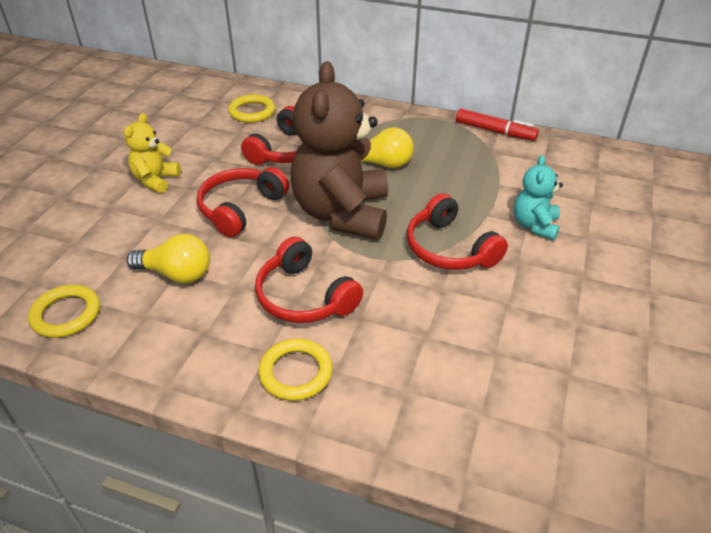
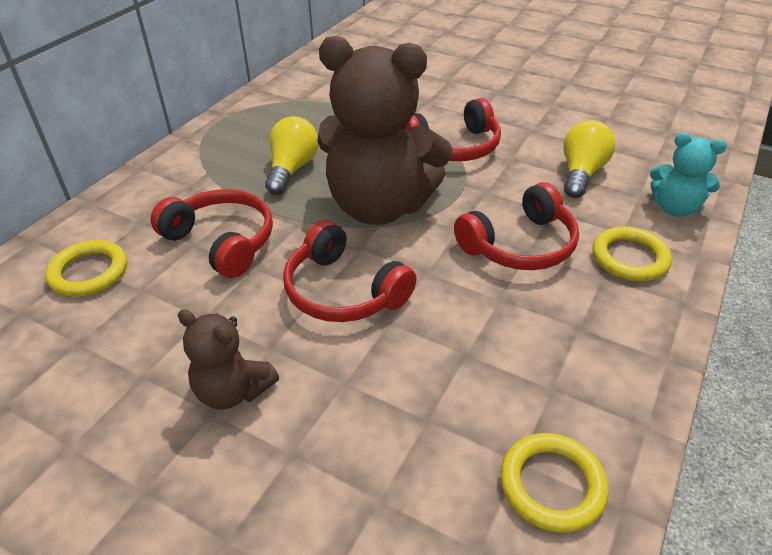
camera: 80 degrees left, 0 degrees up
(155, 180) = (233, 391): yellow teddy bear -> brown teddy bear
(176, 274) = (472, 356): yellow light bulb -> yellow light bulb (581, 173)
(495, 131) = (265, 92): red marker -> none
(534, 225) = (429, 99): turquoise teddy bear -> turquoise teddy bear (674, 208)

